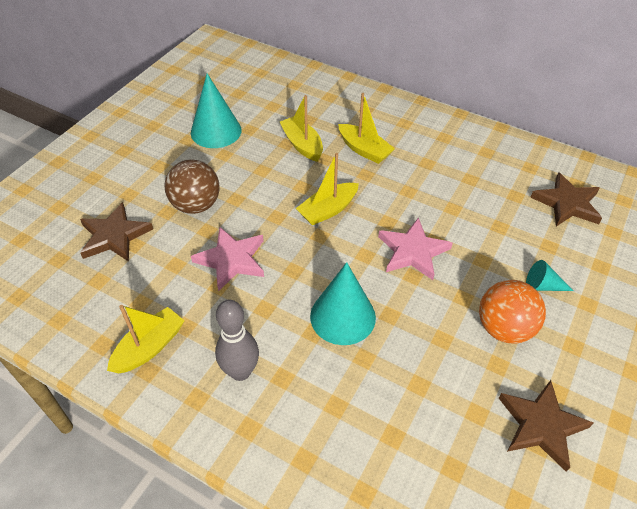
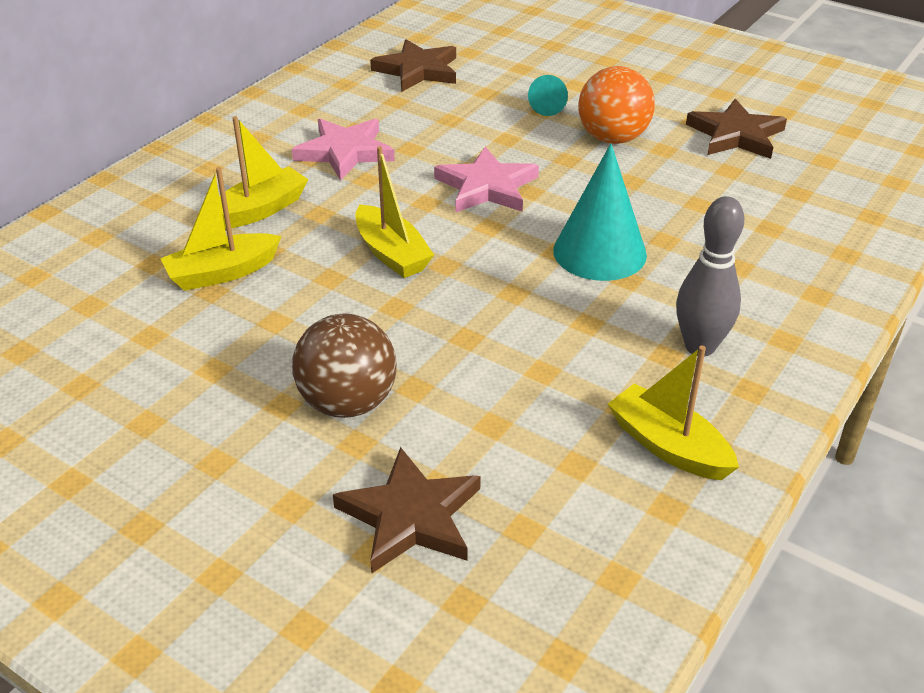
camera: 85 degrees left, 10 degrees down
(216, 131) = (136, 381): turquoise cone -> none
(231, 260) = (488, 357): pink star -> pink star (345, 152)

